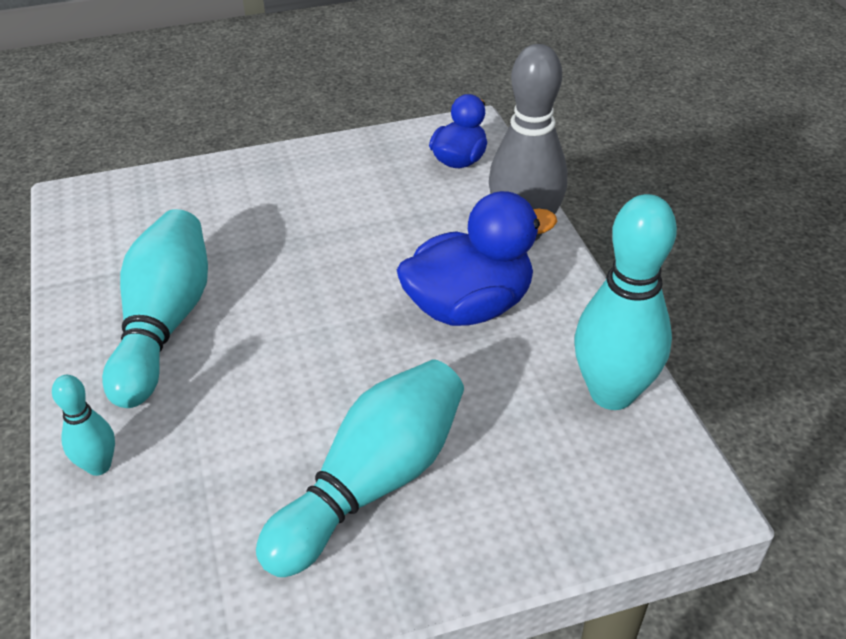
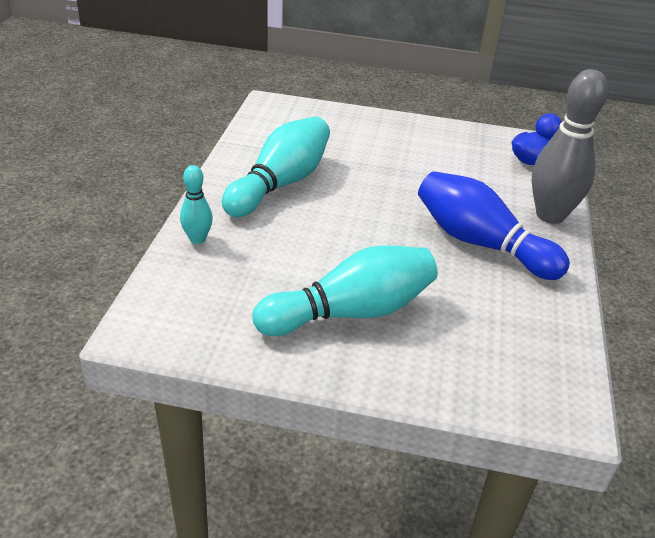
camera: 25 degrees right, 5 degrees down
(469, 307) = (481, 243): blue duck -> blue bowling pin
(612, 393) = (550, 329): turquoise bowling pin -> none

